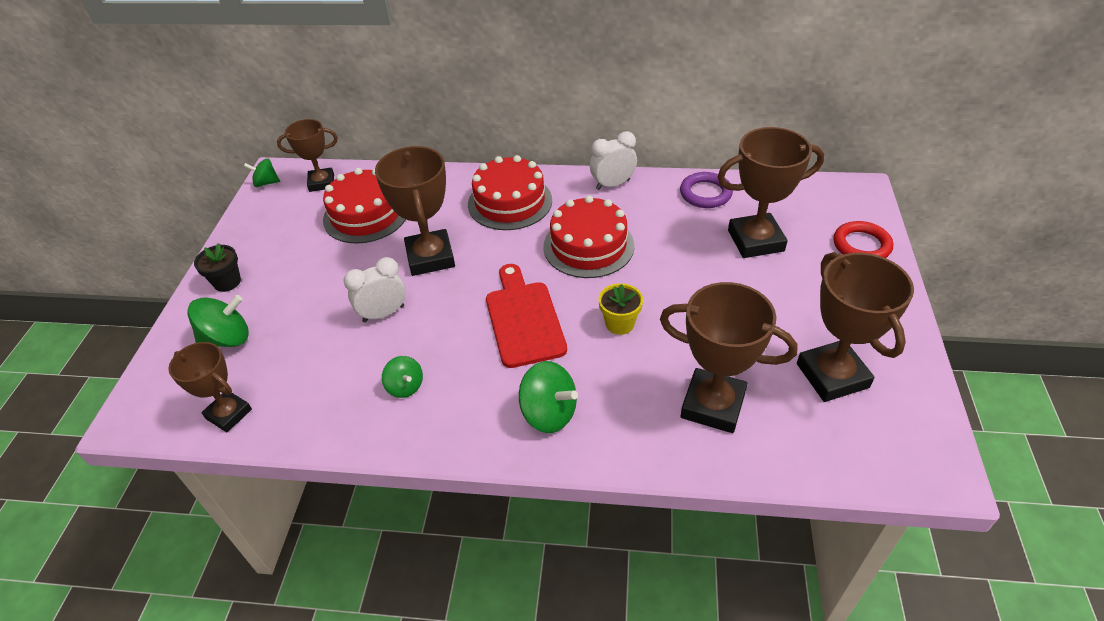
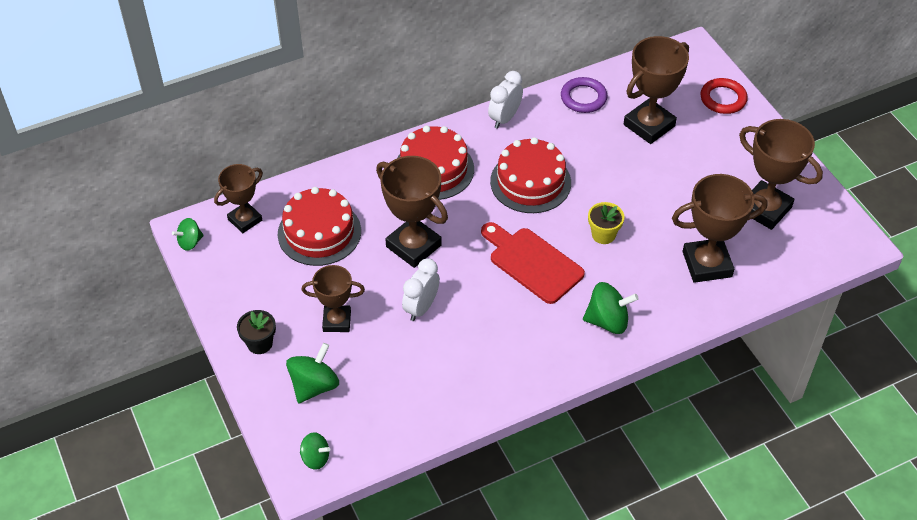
camera: 35 degrees left, 5 degrees up
(229, 414) = (379, 435): brown trophy -> brown trophy (337, 321)
(405, 386) = (492, 352): green spinning top -> green spinning top (315, 458)

